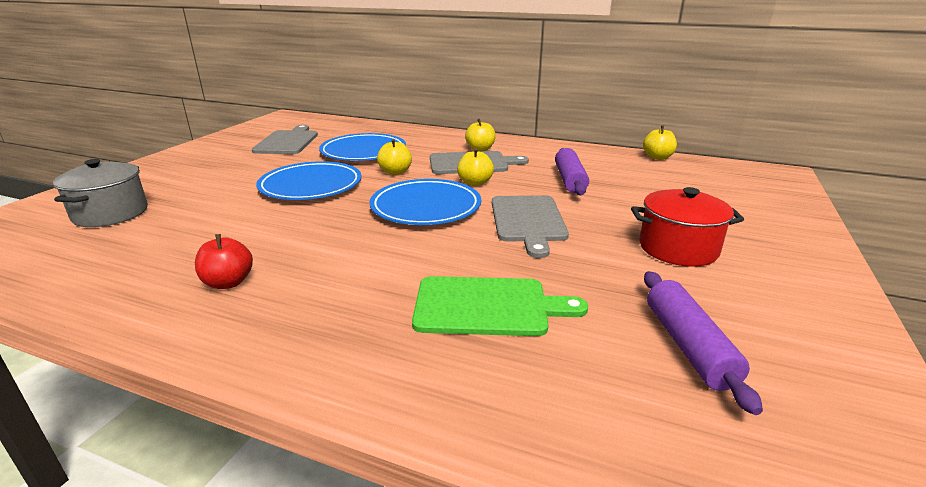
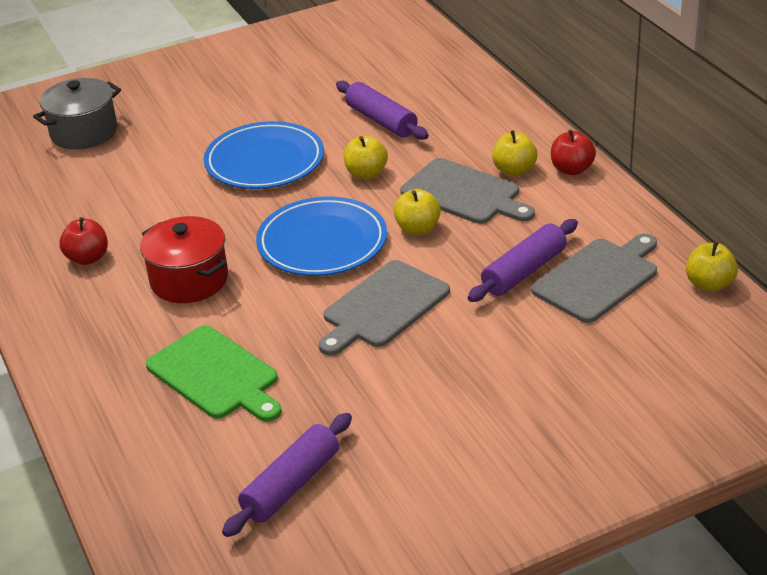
camera: 45 degrees right, 10 degrees up
(287, 142) = (329, 67): grey cutting board -> grey cutting board (598, 278)
(363, 152) = (381, 120): blue plate -> purple rolling pin
(508, 142) = (571, 169): none -> red apple
(678, 248) = (457, 411): red pot -> red pot (189, 280)

